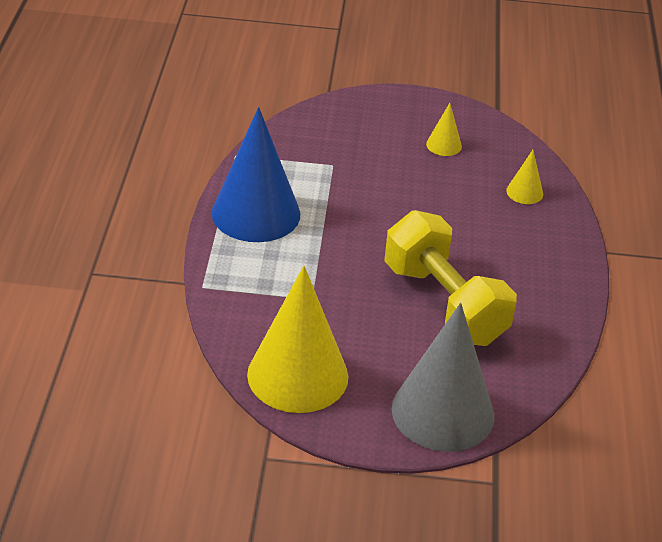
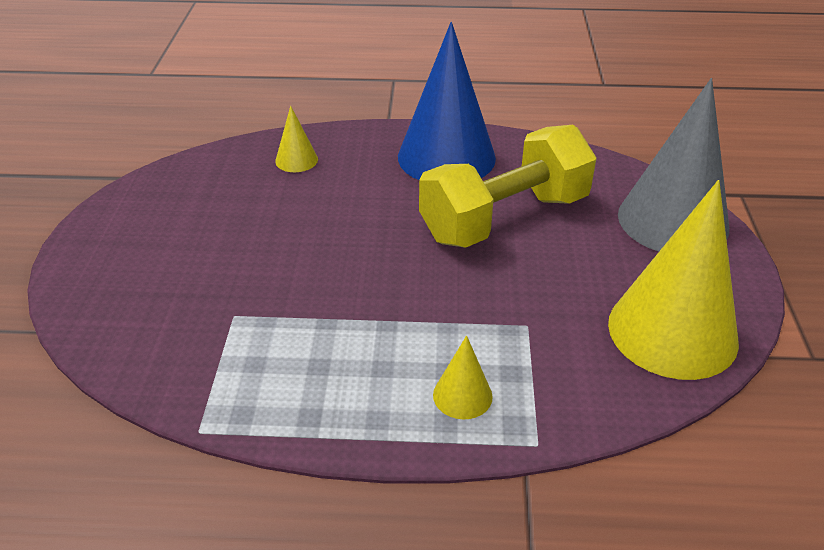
camera: 90 degrees left, 0 degrees up
(256, 213) = (354, 394): blue cone -> blue cone (446, 157)
(444, 145) = (197, 216): yellow cone -> yellow cone (462, 395)

